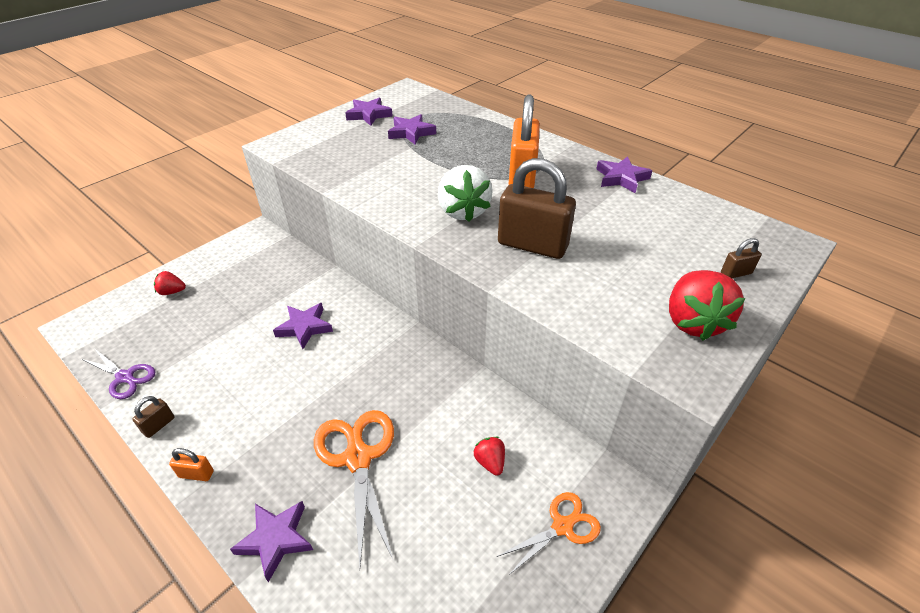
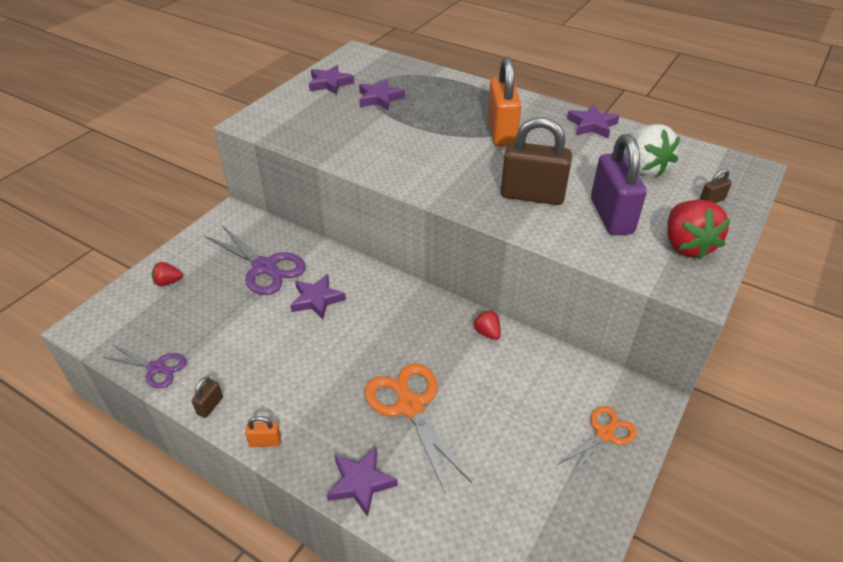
camera: 10 degrees left, 0 degrees up
(267, 288) = (264, 267): none -> purple scissors
(463, 211) = (458, 171): white strawberry -> white strawberry (644, 167)
(490, 462) = (528, 392): red strawberry -> red strawberry (487, 332)
(613, 277) = (611, 216): none -> purple padlock

